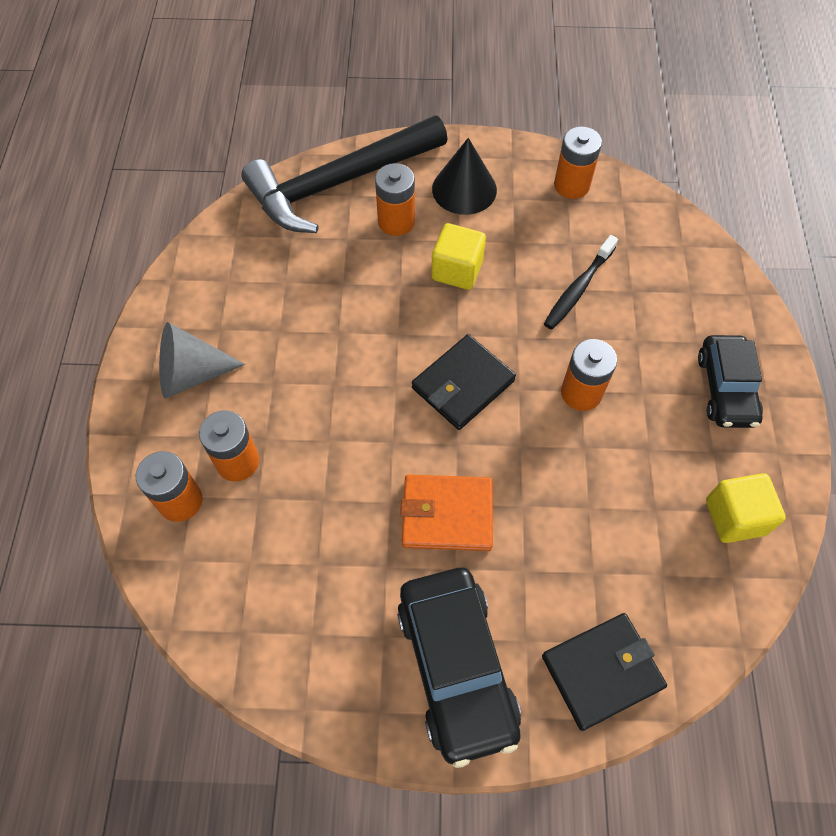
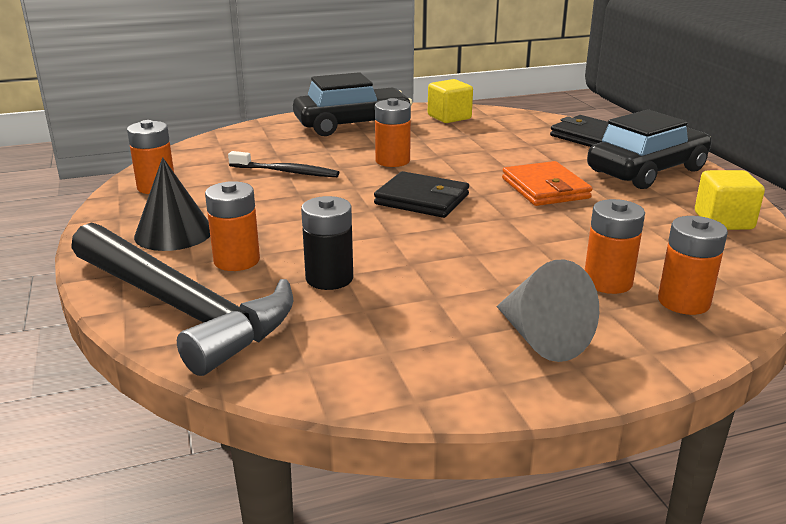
camera: 110 degrees left, 35 degrees down
(340, 272) = (329, 278): none -> black battery
(457, 270) = (292, 220): yellow cube -> yellow cube (723, 221)
(726, 389) = (352, 125): black car -> black car, size x1.51

